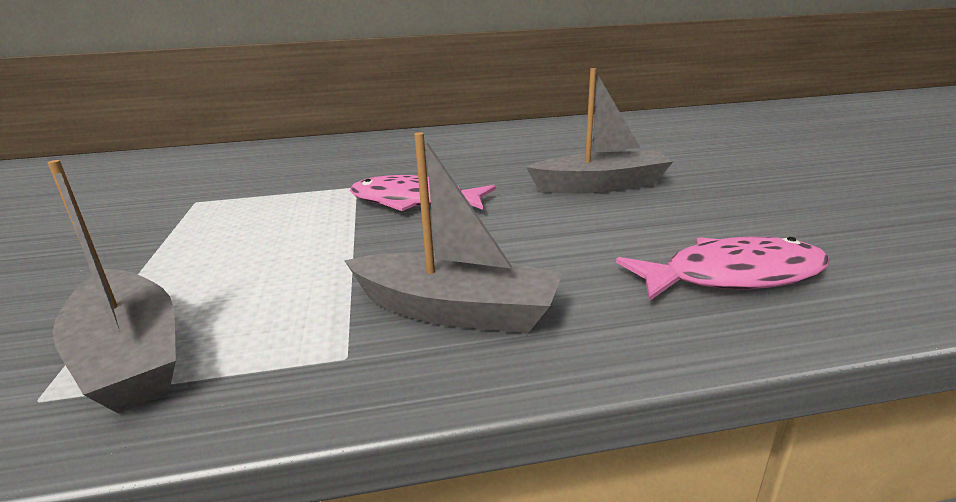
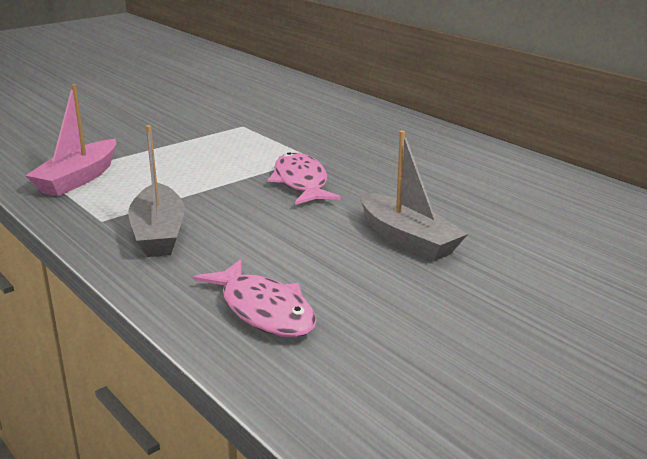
camera: 60 degrees right, 0 degrees up
(130, 356) = (78, 179): grey boat -> pink boat

